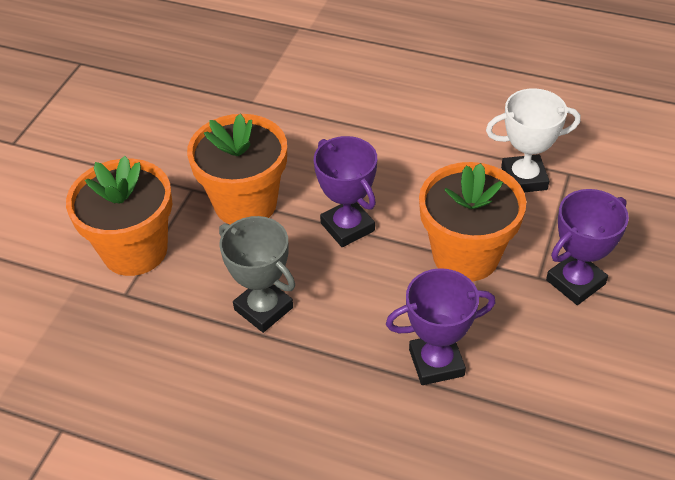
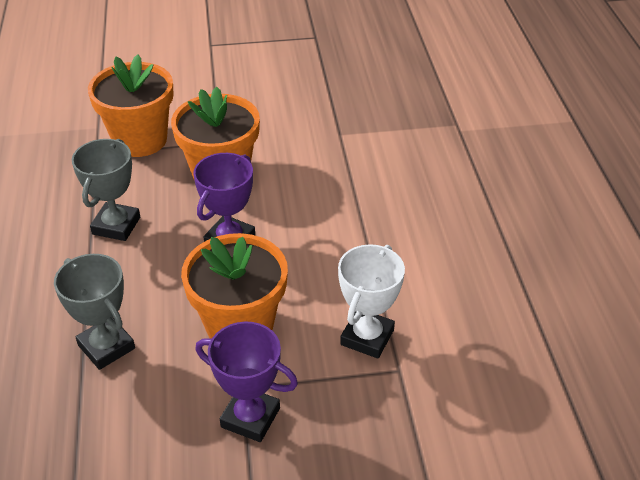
camera: 60 degrees right, 5 degrees down
(436, 362) = (106, 347): purple trophy -> grey trophy
(524, 178) = (367, 337): white trophy -> white trophy turned 60 degrees clockwise

